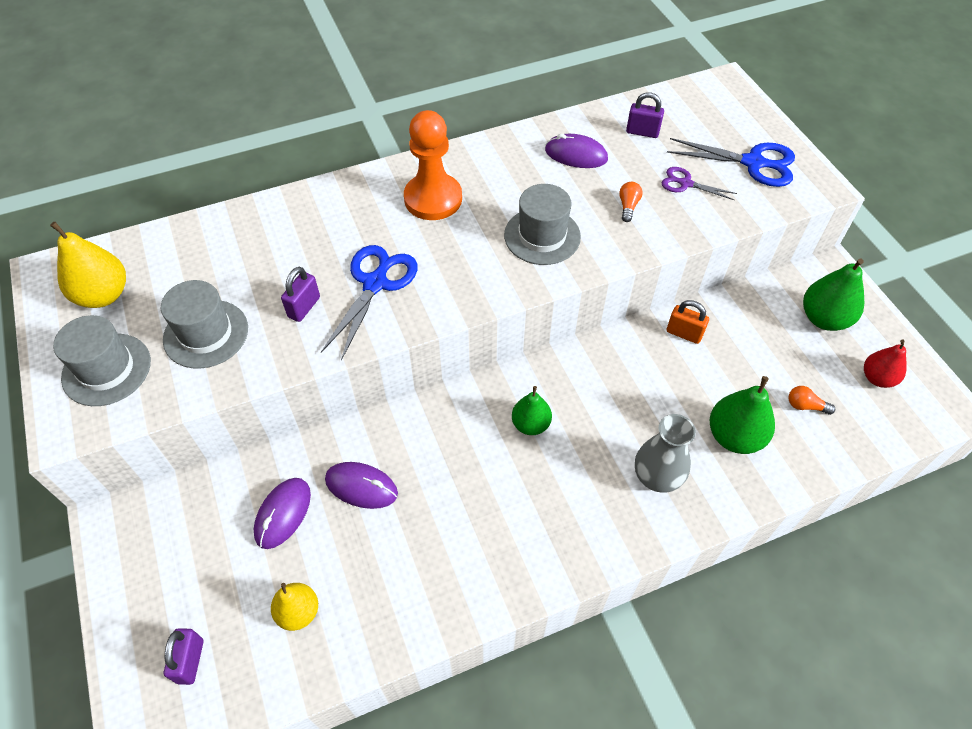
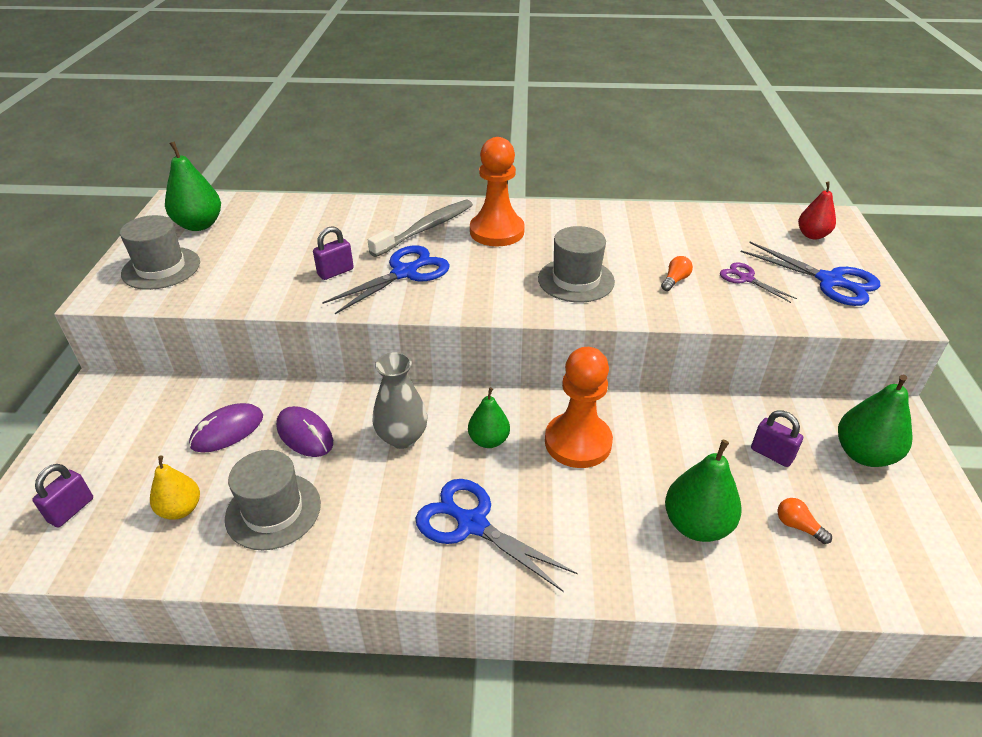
camera: 25 degrees right, 15 degrees down
(103, 295) = (199, 225): yellow pear -> green pear
(206, 334) = (248, 267): grey hat -> grey hat (273, 511)
(359, 218) = (426, 229): none -> grey toothbrush
(564, 512) = (472, 524): none -> blue scissors
(576, 155) = (648, 233): purple mouse -> none
(605, 395) = (578, 442): none -> orange pawn
(642, 132) = (725, 233): purple padlock -> purple padlock (771, 454)
(657, 477) = (587, 530): grey vase -> grey vase (402, 437)
(684, 333) = (692, 418): orange padlock -> none
(877, 378) = (905, 531): red pear -> red pear (812, 235)

